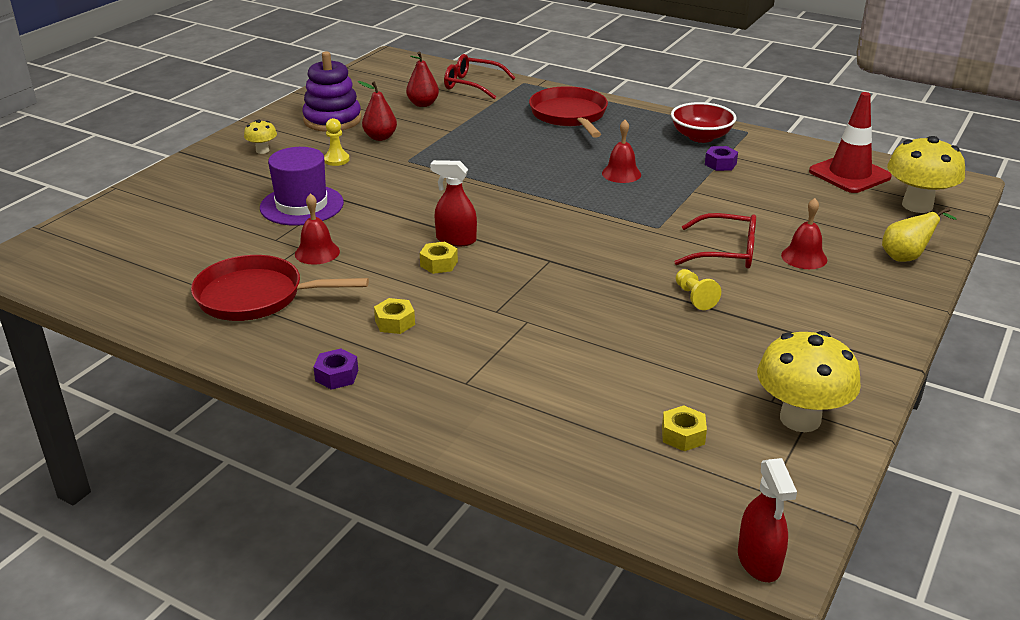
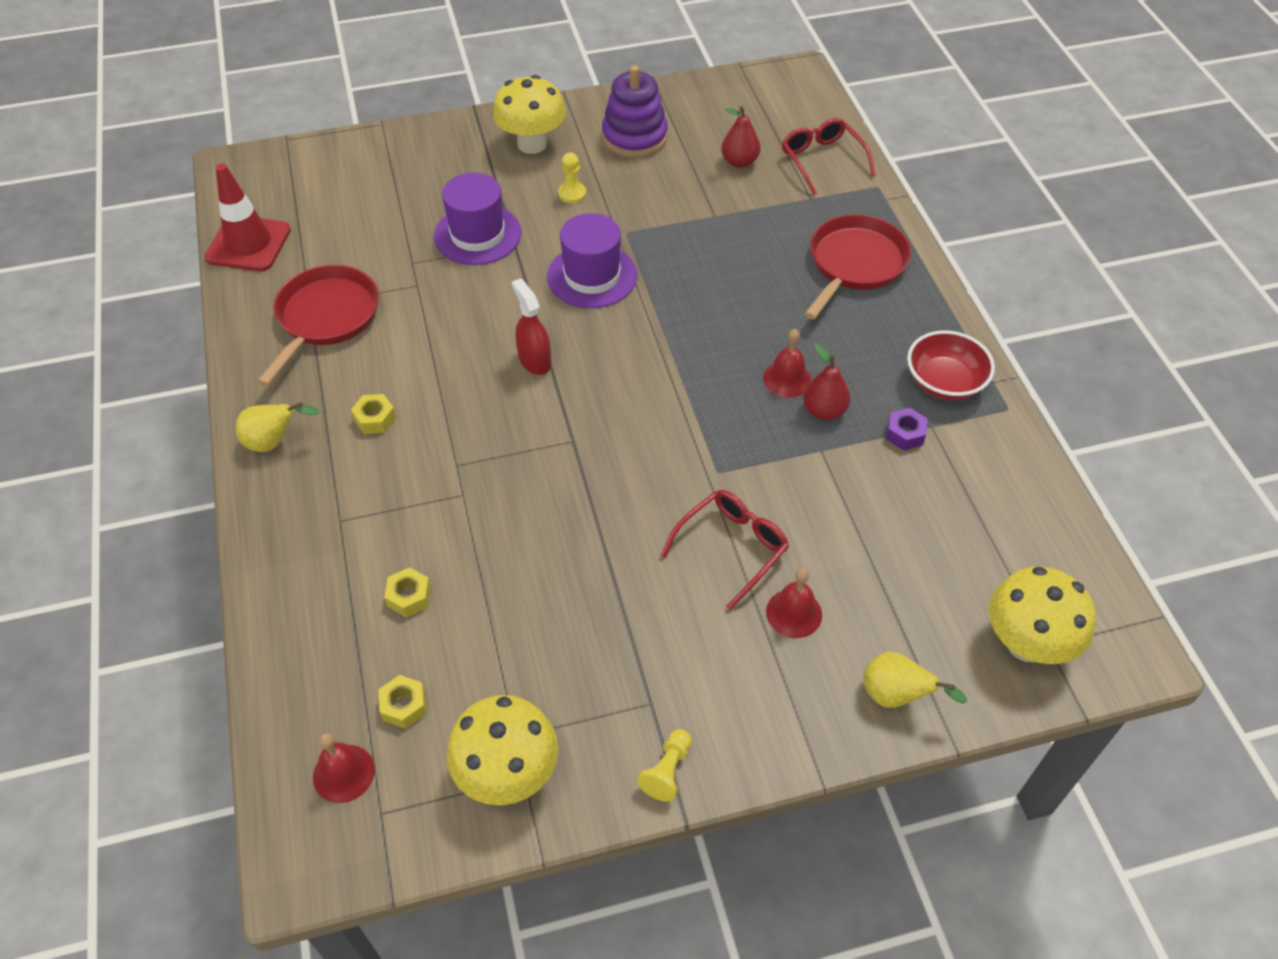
camera: 45 degrees right, 20 degrees up
(256, 296) = (325, 318): red pan -> red pan turned 60 degrees clockwise
(262, 150) = (532, 144): yellow mushroom -> yellow mushroom, size x2.05
(317, 252) = (420, 299): red bell -> red bell (343, 773)
(336, 376) = (274, 442): purple nut -> yellow pear
(380, 137) = (643, 186): red pear -> red pear (823, 411)
(421, 188) = (592, 276): none -> purple hat
(439, 264) = (486, 378): yellow nut -> yellow nut (409, 597)
(694, 297) = (624, 577): yellow pawn -> yellow pawn (667, 771)
(725, 252) = (731, 548): red glasses -> red glasses turned 105 degrees counterclockwise
(759, 561) = (285, 860): red spray bottle -> none
(849, 174) = (1022, 547): red traffic cone -> red traffic cone (248, 244)

